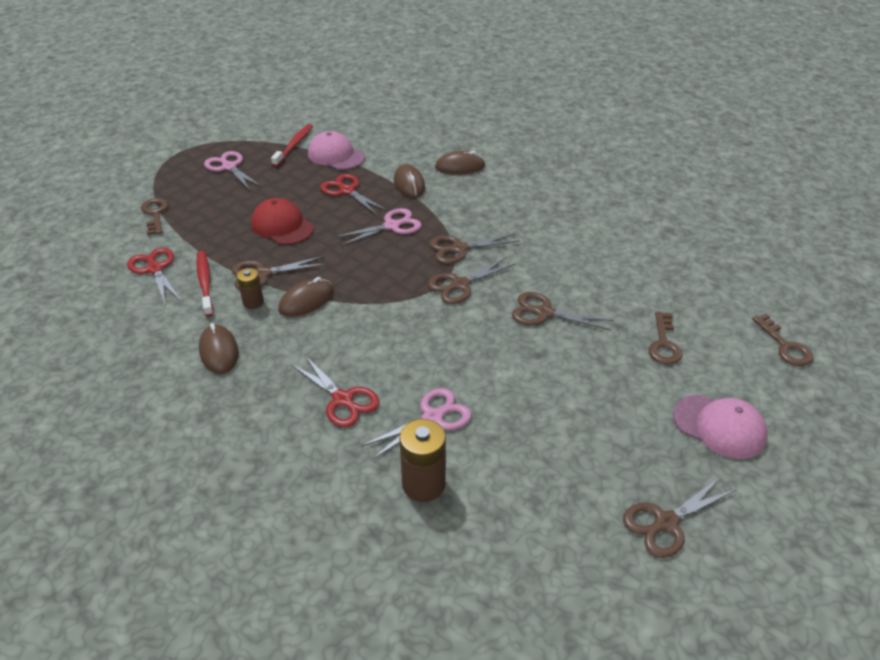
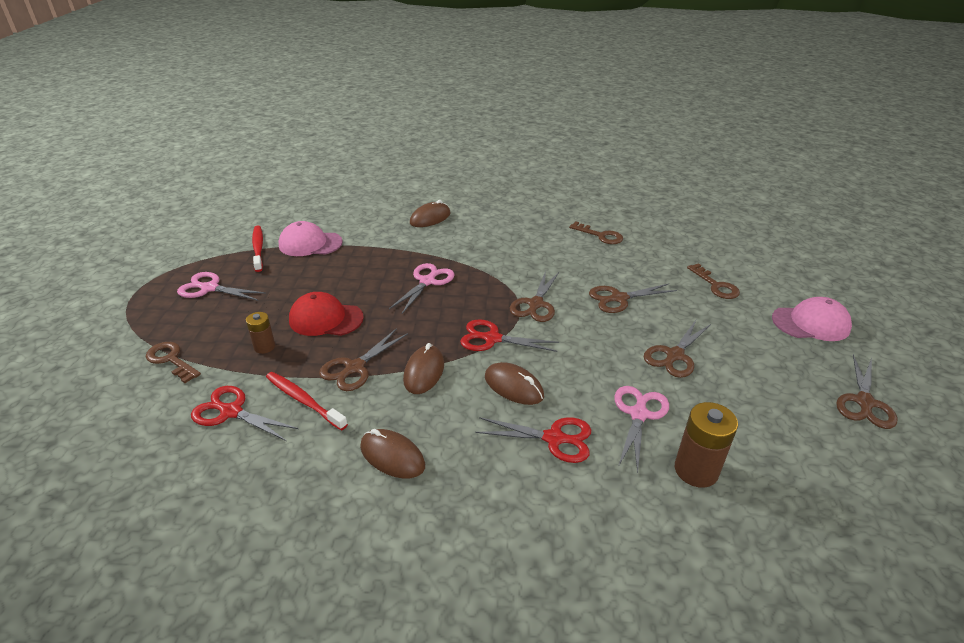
camera: 35 degrees left, 5 degrees down
(253, 302) = (374, 396): brown battery -> brown battery (264, 347)
(347, 190) = (354, 268): red scissors -> red scissors (492, 338)
(409, 184) = (403, 245): brown mouse -> brown mouse (513, 386)
(458, 249) = (502, 278): brown scissors -> brown scissors (674, 355)
(785, 345) = (778, 256): brown key -> brown key (600, 235)

